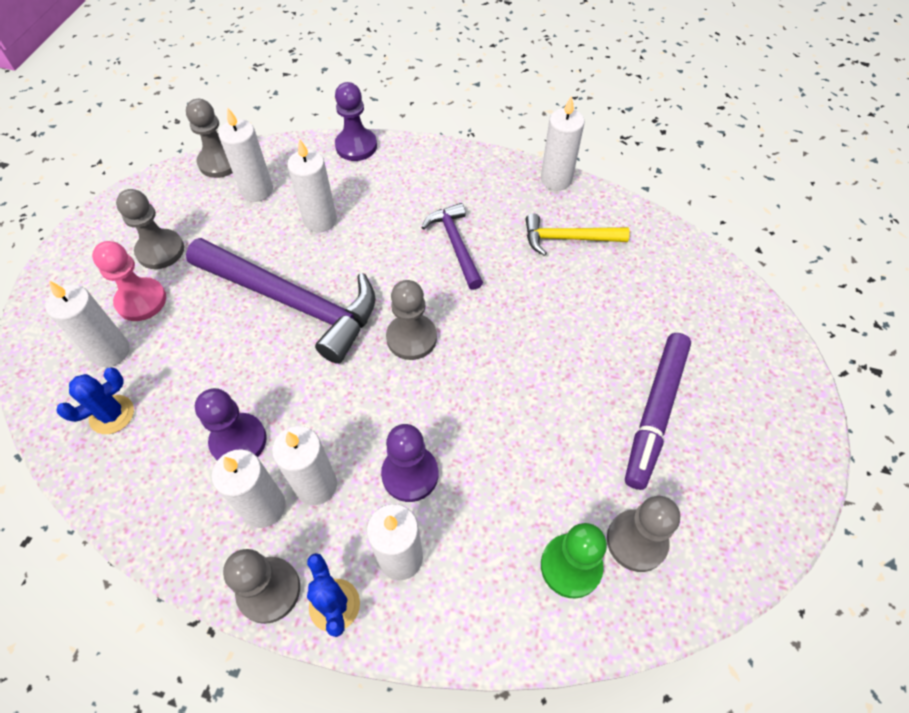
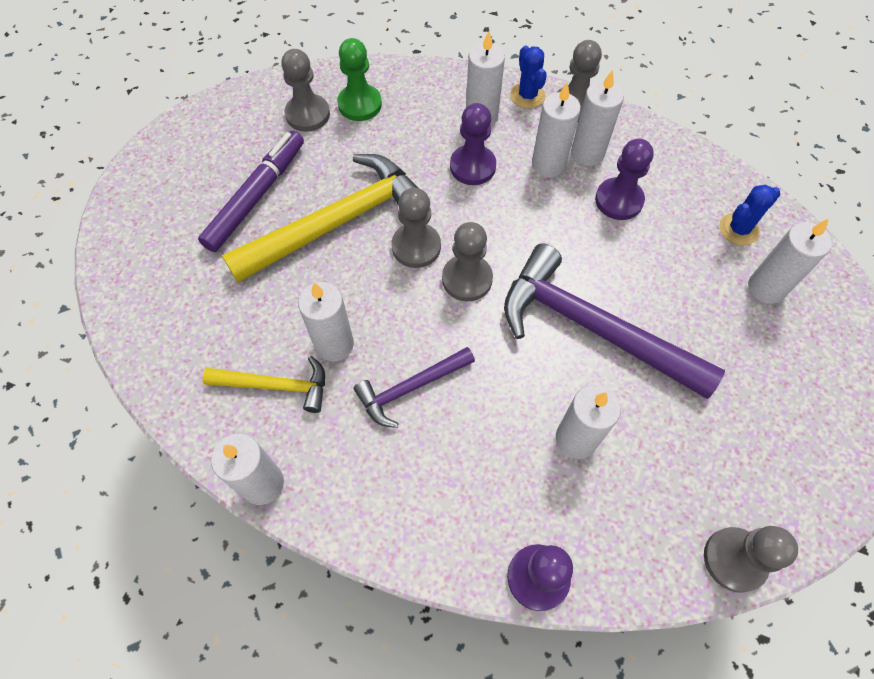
camera: 175 degrees left, 5 degrees up
(141, 301) = (758, 342): pink pawn -> none
(160, 251) = (762, 408): grey pawn -> grey pawn (416, 247)
(257, 190) = (667, 498): white candle -> white candle (334, 344)
(455, 244) = (410, 388): purple hammer -> purple hammer turned 75 degrees clockwise
(554, 388) = (338, 222): none -> yellow hammer

